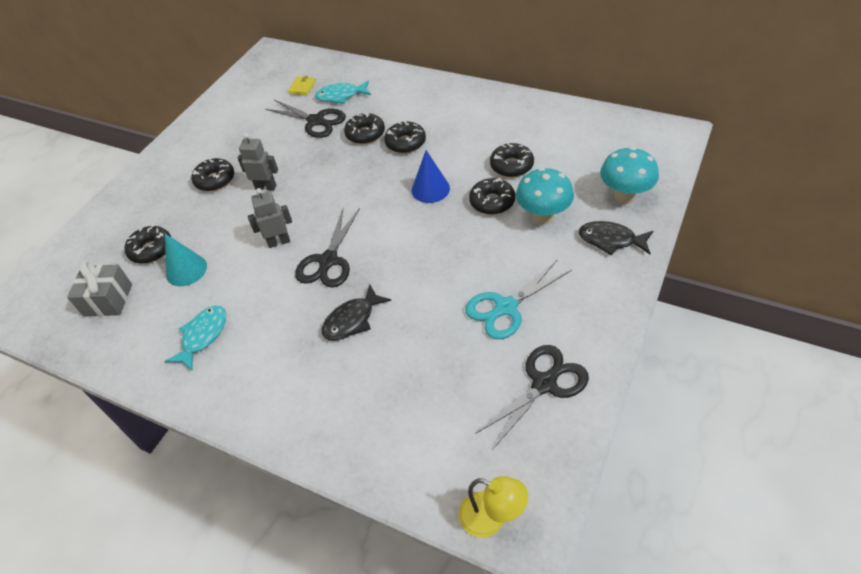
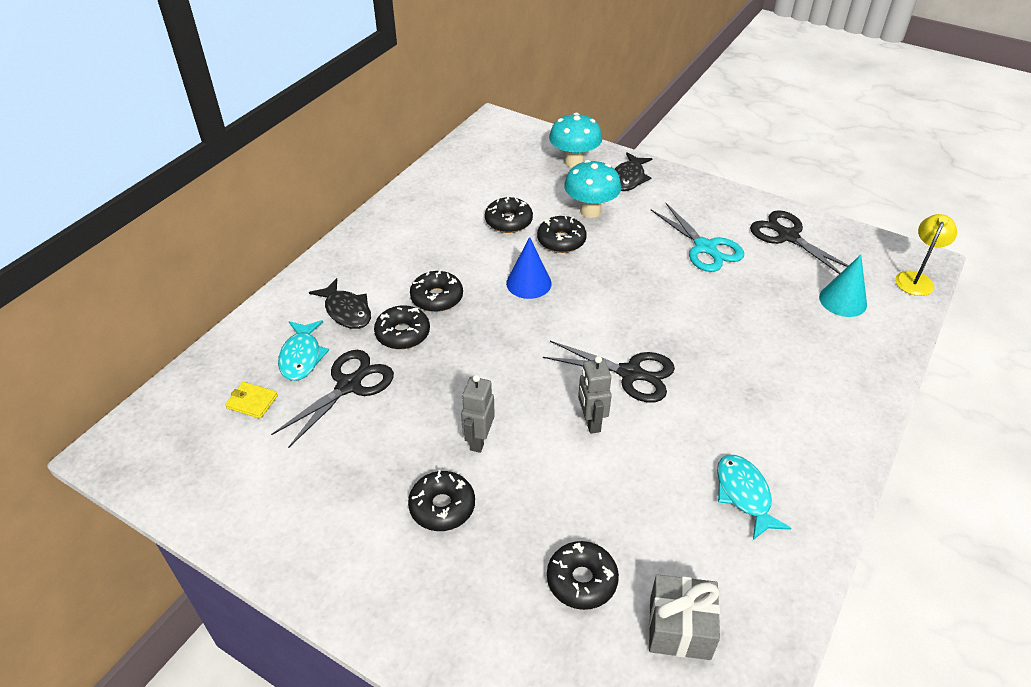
camera: 90 degrees left, 5 degrees down
(186, 270) = (629, 526): turquoise cone -> turquoise cone (843, 300)
(203, 336) = (744, 494): turquoise fish -> turquoise fish turned 45 degrees clockwise
(352, 320) = (719, 354): black fish -> black fish (346, 311)

